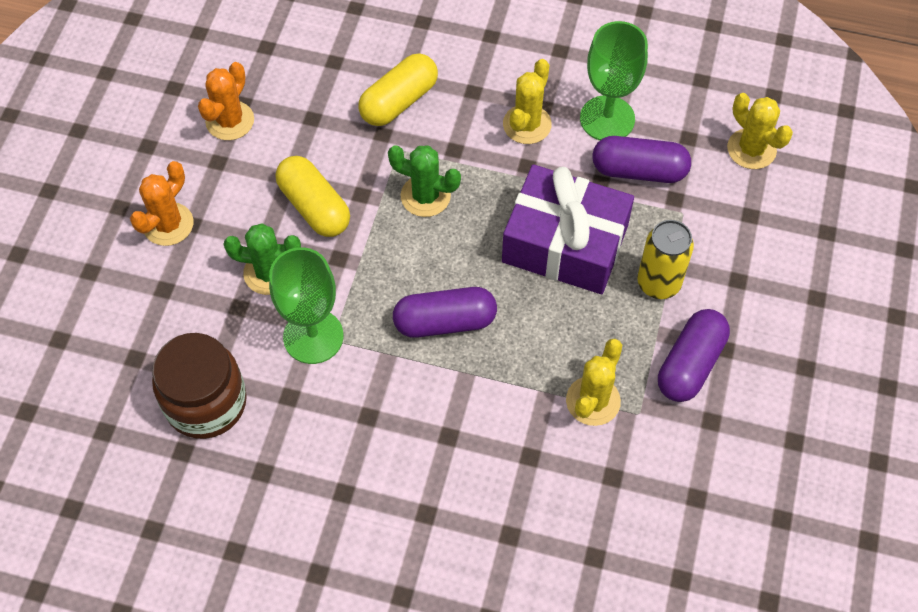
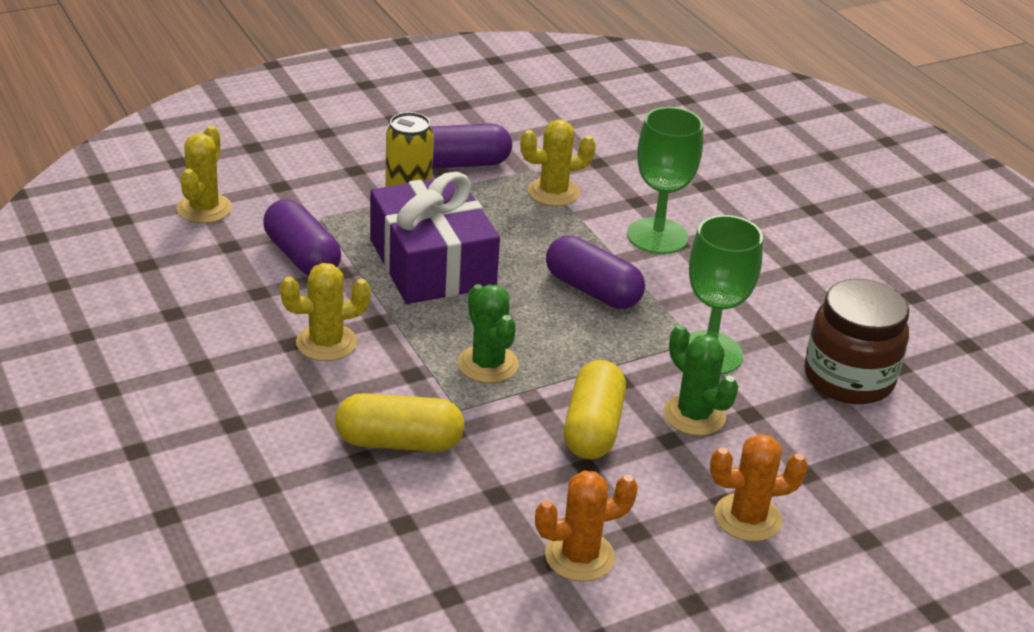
camera: 135 degrees left, 25 degrees down
(607, 119) = (261, 298): green goblet -> green goblet (657, 236)

